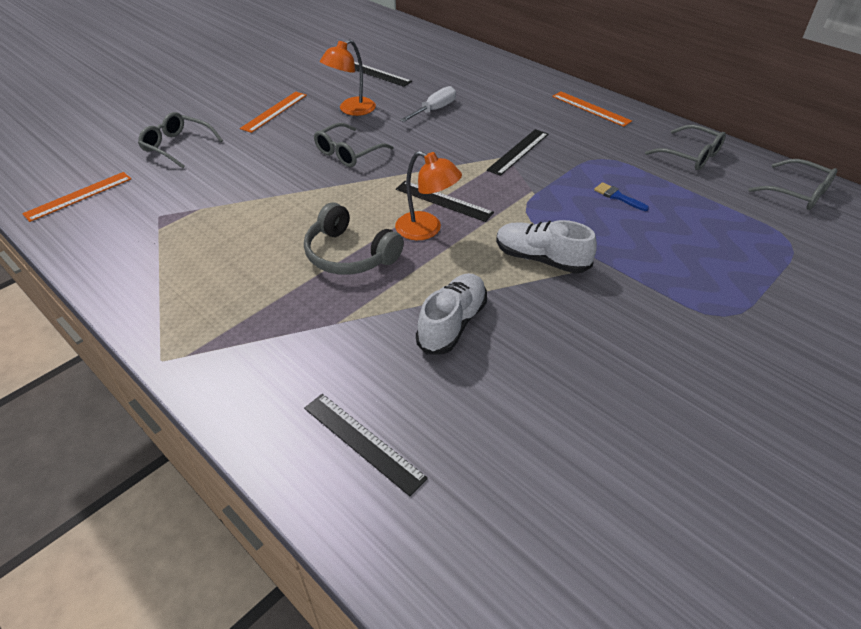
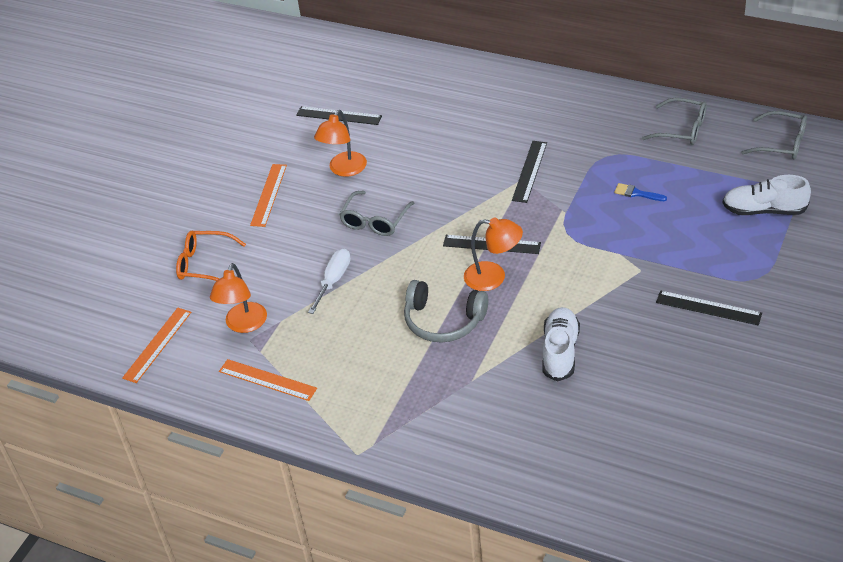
camera: 15 degrees left, 0 degrees up
(165, 202) = (244, 325): none -> orange lamp
(177, 146) = (205, 264): grey glasses -> orange glasses
(363, 442) = (546, 457): black ruler -> black ruler (708, 308)
(434, 110) = (425, 145): white screwdriver -> white screwdriver (333, 281)
(541, 259) = (601, 274): white shoe -> white shoe (764, 210)
(591, 108) = (572, 99): orange ruler -> orange ruler (267, 380)

